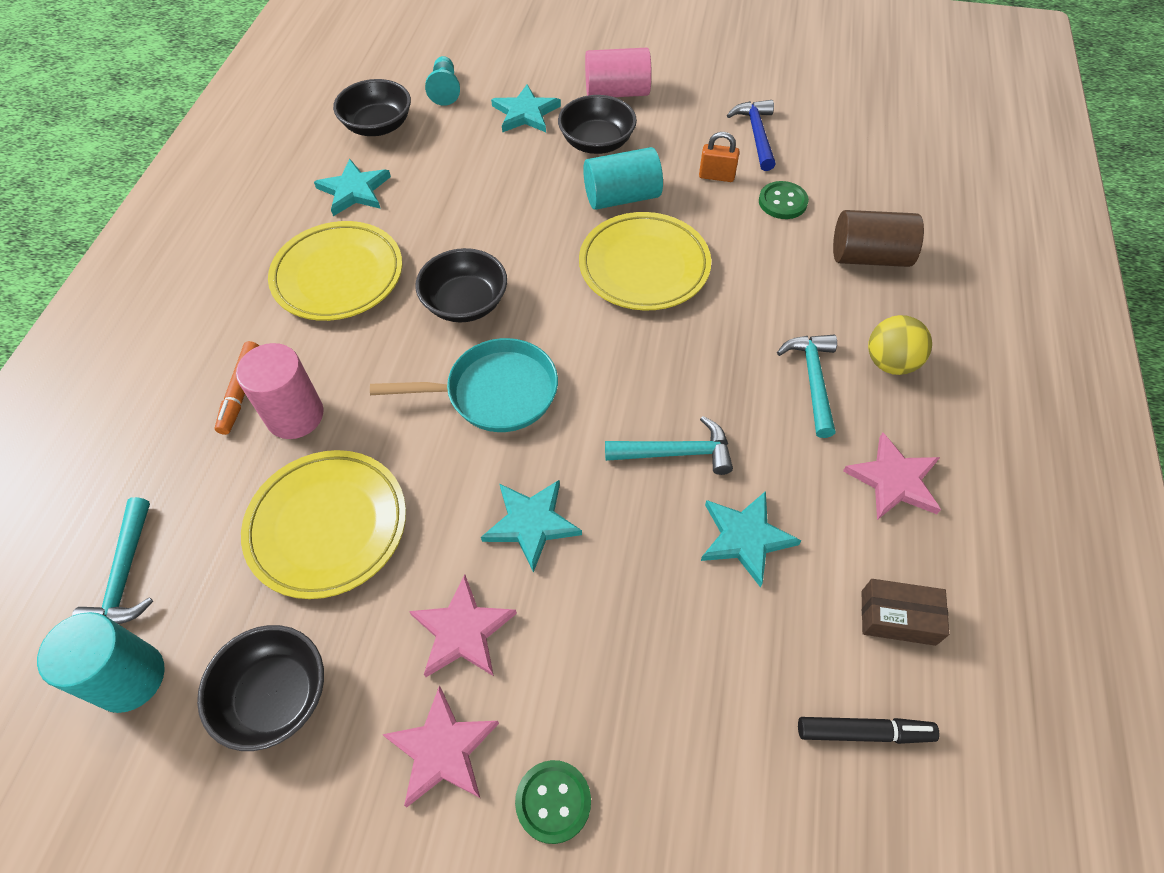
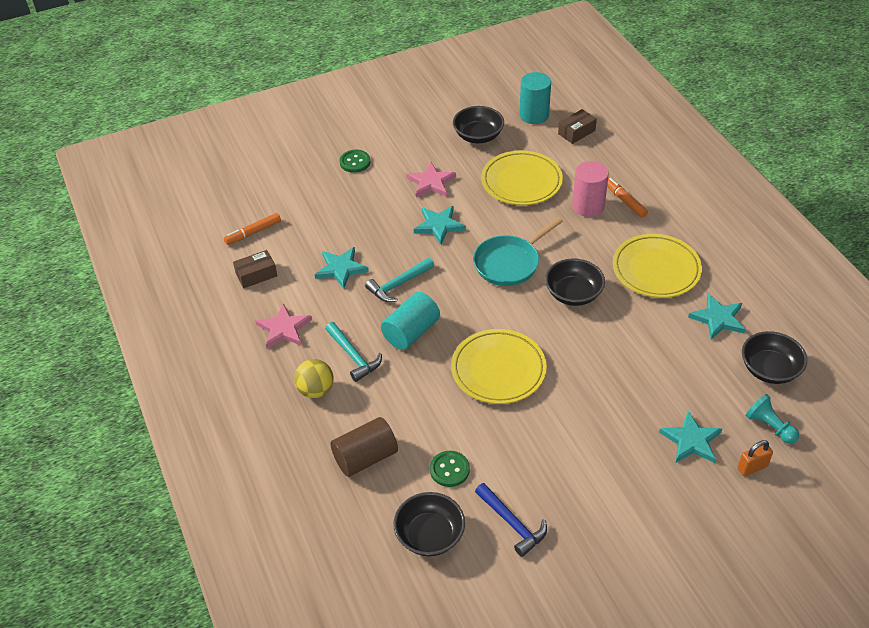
camera: 145 degrees right, 10 degrees down
(125, 576) = (576, 132): turquoise hammer -> brown box
(442, 749) = (405, 154): pink star -> none
(597, 143) = (616, 444): black bowl -> black bowl (430, 535)
(617, 92) = (650, 503): pink cylinder -> none
(621, 197) = (556, 410): turquoise cylinder -> turquoise cylinder (411, 332)
(716, 176) = (510, 465): orange padlock -> orange padlock (752, 467)
(864, 732) = (253, 232): black marker -> orange marker

